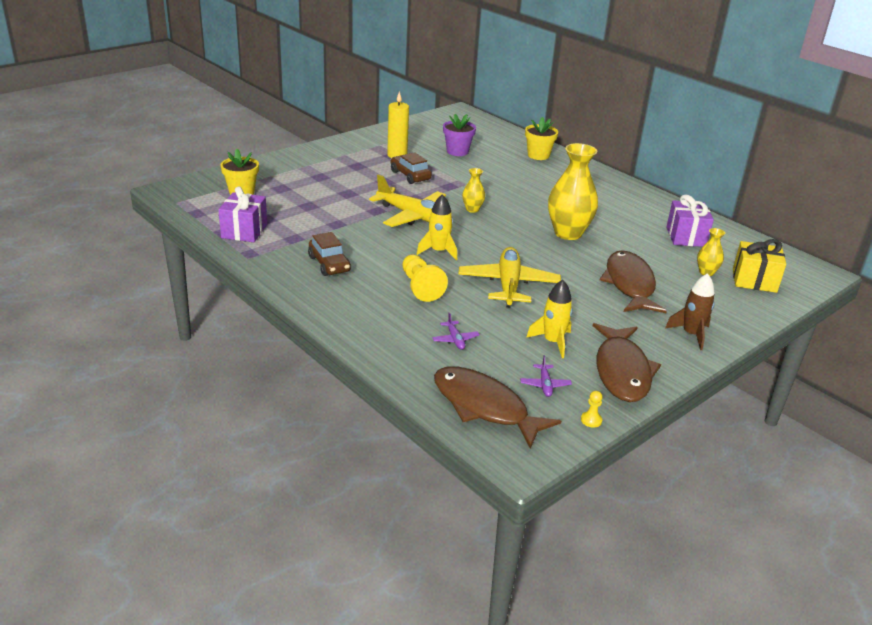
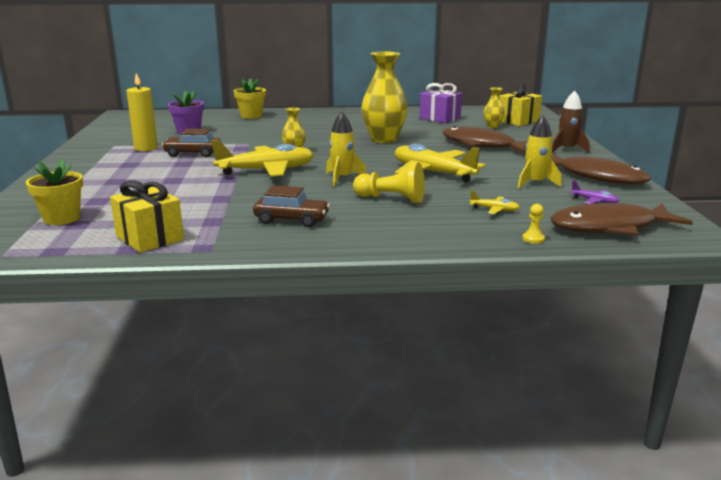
camera: 50 degrees left, 10 degrees down
(244, 231) = (150, 238): purple gift -> yellow gift
(455, 339) = (494, 210): purple plane -> yellow plane
(591, 420) = (655, 201): yellow pawn -> yellow pawn (533, 239)

